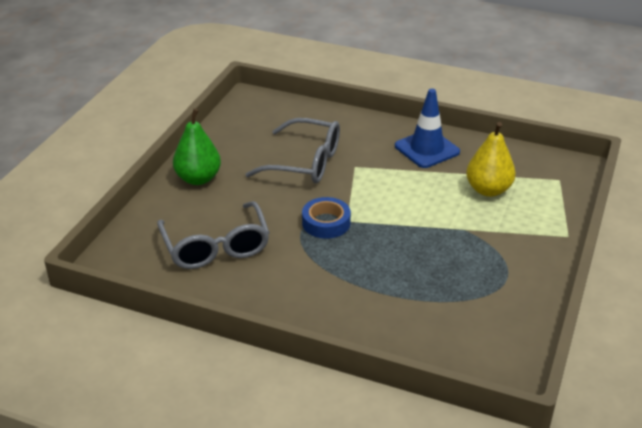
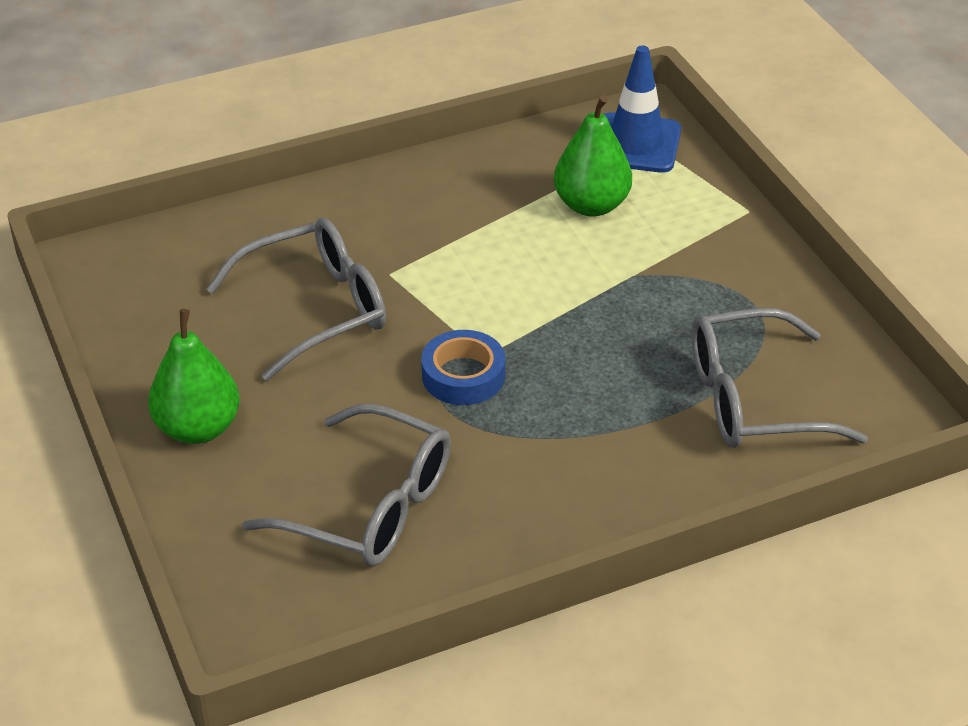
camera: 45 degrees left, 5 degrees up
(427, 149) = (446, 193): blue traffic cone -> blue traffic cone (635, 144)
(442, 315) = (752, 400): none -> grey glasses
(488, 190) = (591, 205): yellow pear -> green pear

